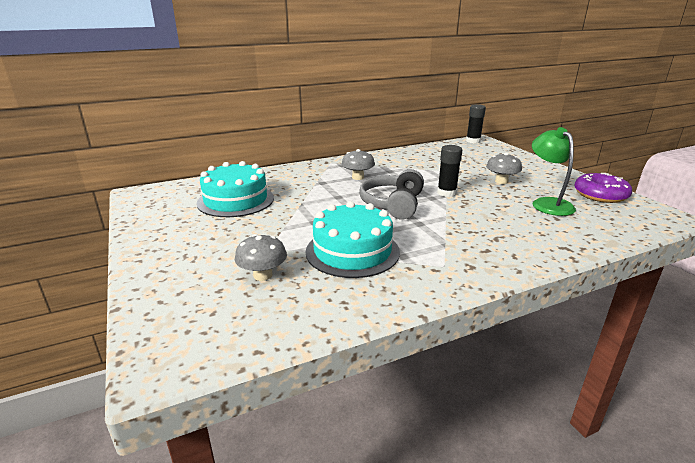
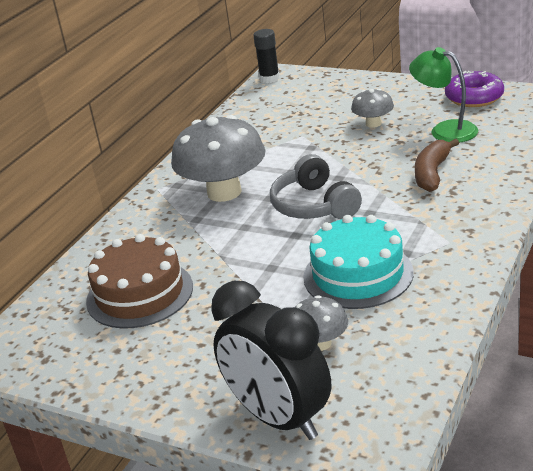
camera: 35 degrees left, 5 degrees up
(165, 301) = (279, 418): none -> black clock
(236, 200) = (139, 294): turquoise cake -> brown cake
(358, 177) = (224, 192): grey mushroom -> grey mushroom, size x2.02
(446, 193) = (343, 164): black glue stick -> none
(498, 222) = (432, 173): none -> brown banana

